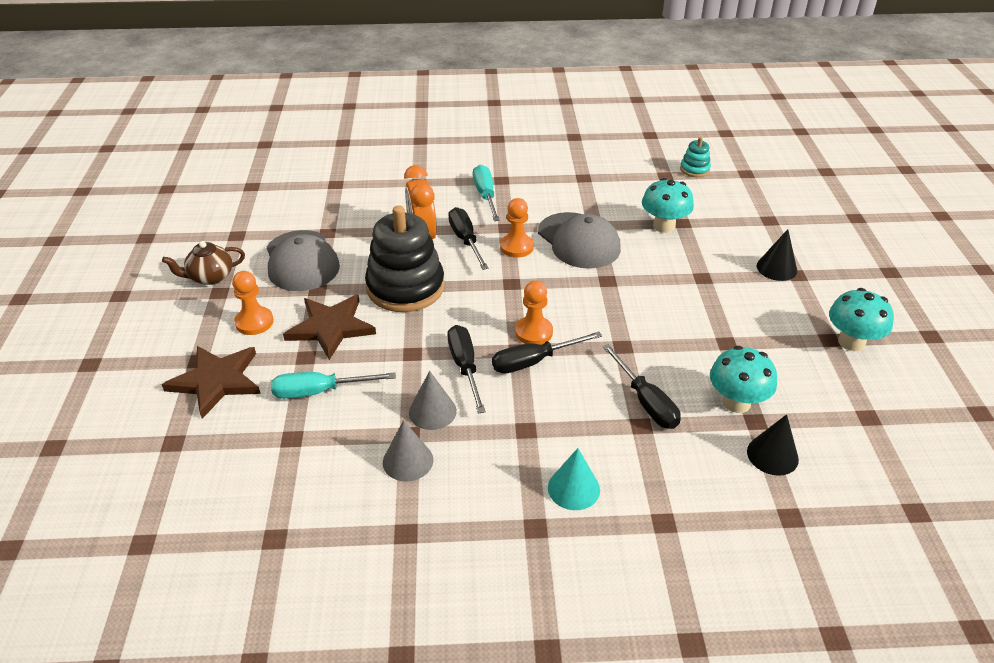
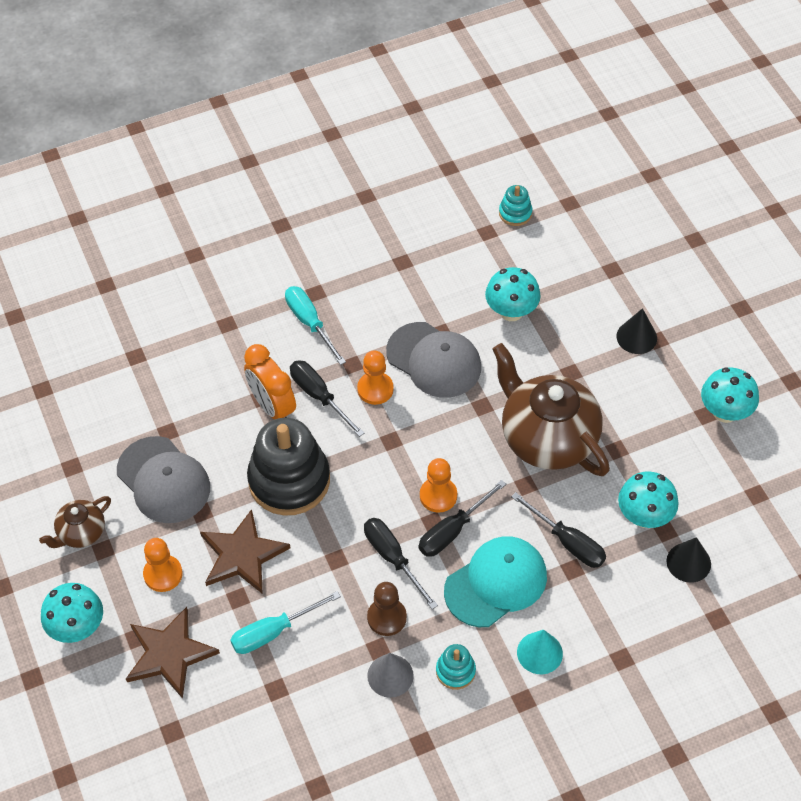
camera: 20 degrees left, 15 degrees up
(155, 339) = (77, 627): none -> turquoise mushroom
(432, 411) = (387, 617): grey cone -> brown pawn
(476, 477) = (455, 671): none -> turquoise stacking toy
(556, 415) = (496, 583): none -> turquoise cap
(659, 317) = (547, 438): none -> brown teapot

